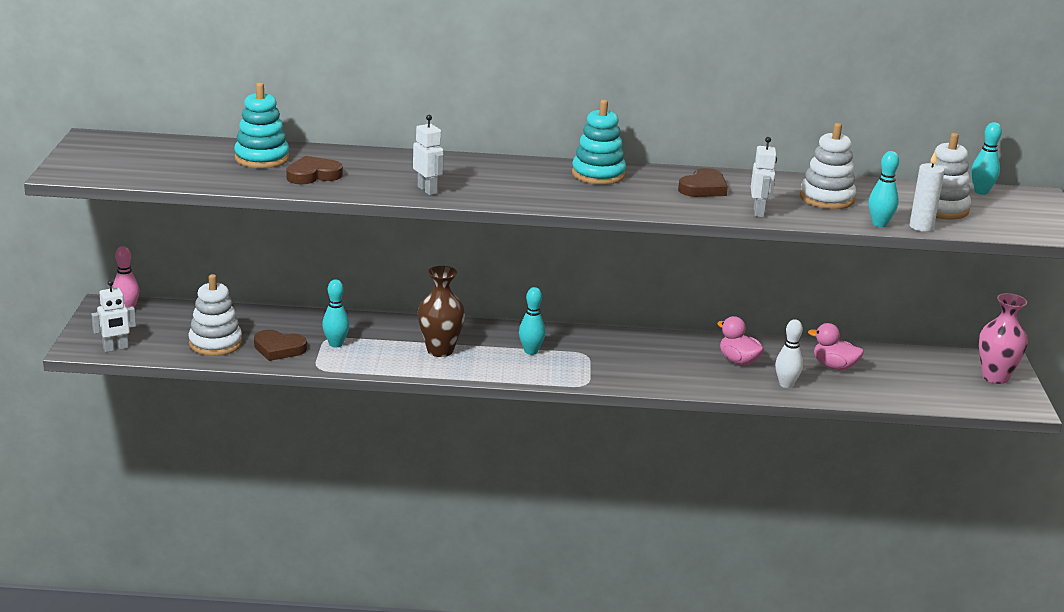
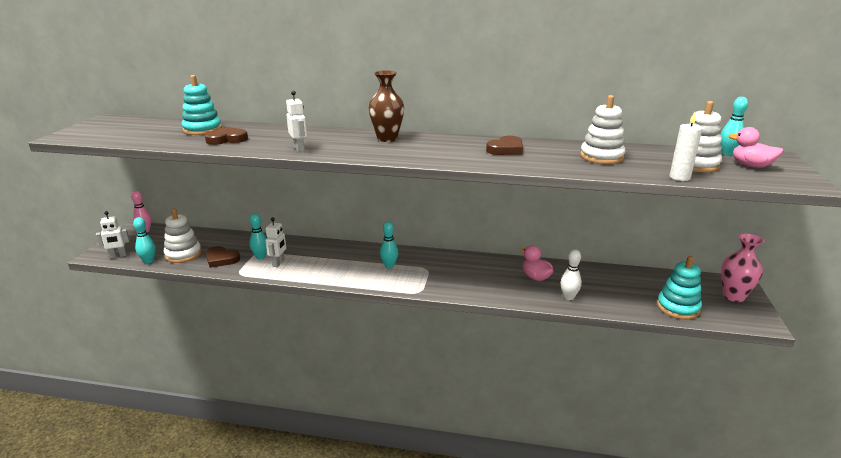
camera: 10 degrees right, 0 degrees up
(440, 350) = (327, 263): brown vase -> brown vase (387, 139)
(598, 174) = (430, 140): turquoise stacking toy -> turquoise stacking toy (678, 307)
(759, 212) = (545, 165): white robot -> white robot (278, 263)
(834, 366) = (607, 283): pink duck -> pink duck (751, 166)
(879, 224) = (644, 175): turquoise bowling pin -> turquoise bowling pin (148, 261)

